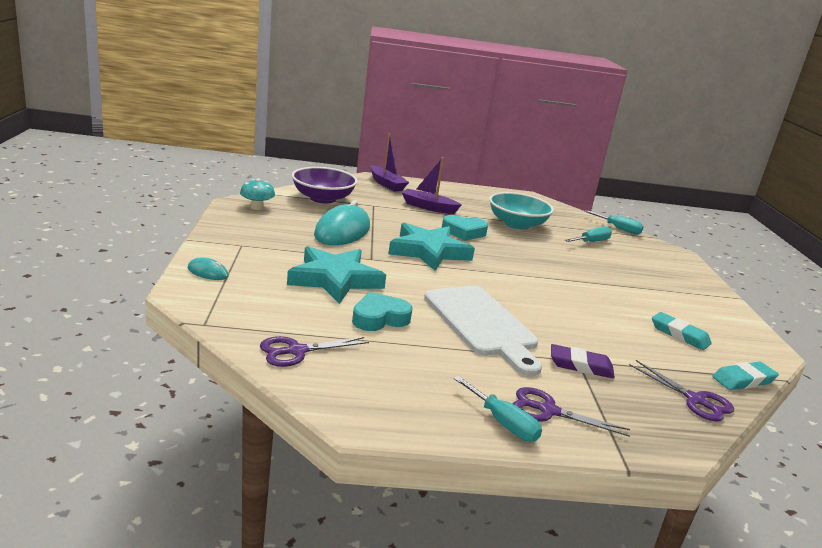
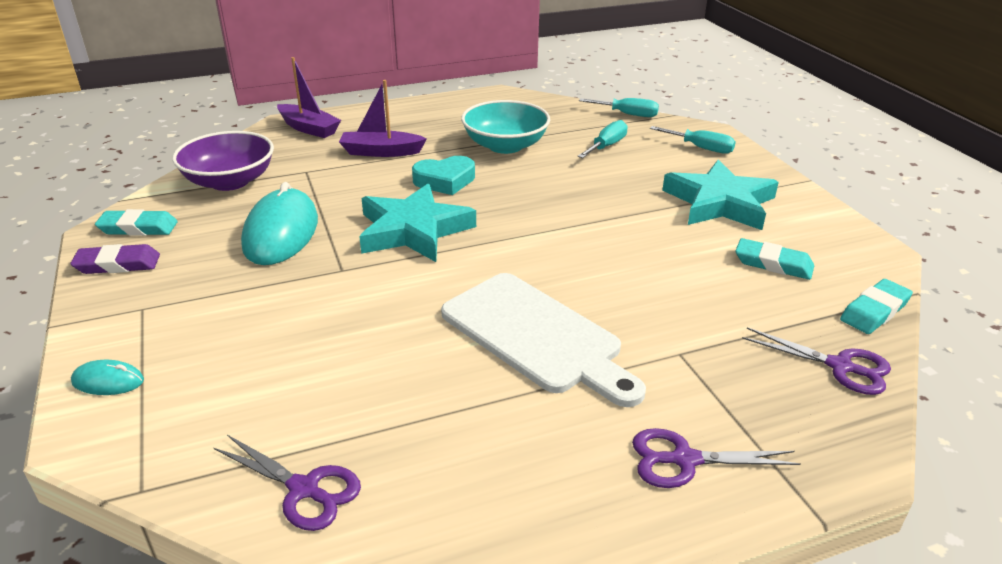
camera: 15 degrees left, 10 degrees up
(257, 207) = (138, 228): turquoise mushroom -> turquoise eraser
(296, 351) = (304, 489): purple scissors -> purple scissors turned 105 degrees counterclockwise
(335, 279) = (305, 327): turquoise star -> turquoise star (719, 203)
(379, 318) = (397, 377): turquoise heart -> none
(503, 423) = (639, 507): turquoise screwdriver -> turquoise screwdriver (701, 148)
(580, 365) = (687, 362): purple eraser -> purple eraser (118, 264)

